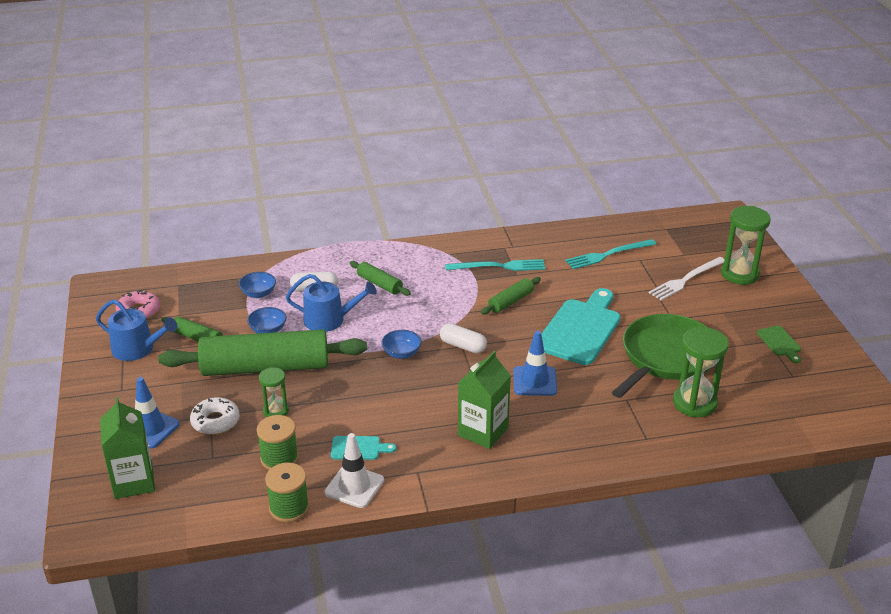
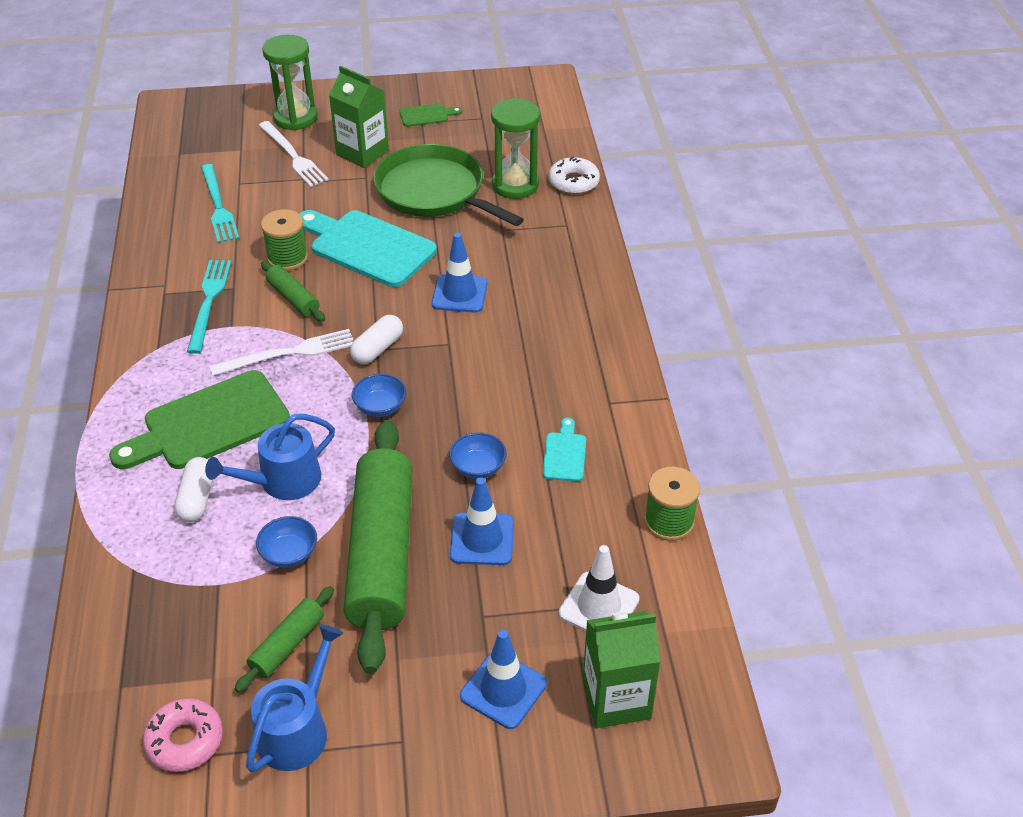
camera: 85 degrees left, 10 degrees up
(215, 421) = (495, 608): white donut -> white donut (573, 182)
(258, 293) = (186, 569): blue bowl -> blue bowl (478, 467)
(276, 411) = (482, 539): green hourglass -> blue traffic cone
(279, 458) = (578, 533): green spool -> green spool (287, 258)
(329, 320) = (283, 481): blue watering can -> blue watering can turned 135 degrees counterclockwise
(354, 486) = (632, 459): white traffic cone -> white traffic cone (599, 606)
(379, 284) = (209, 423): green rolling pin -> green cutting board
(451, 307) = (289, 353): none -> white fork
(483, 431) = (544, 343): green carton -> green carton (362, 153)

